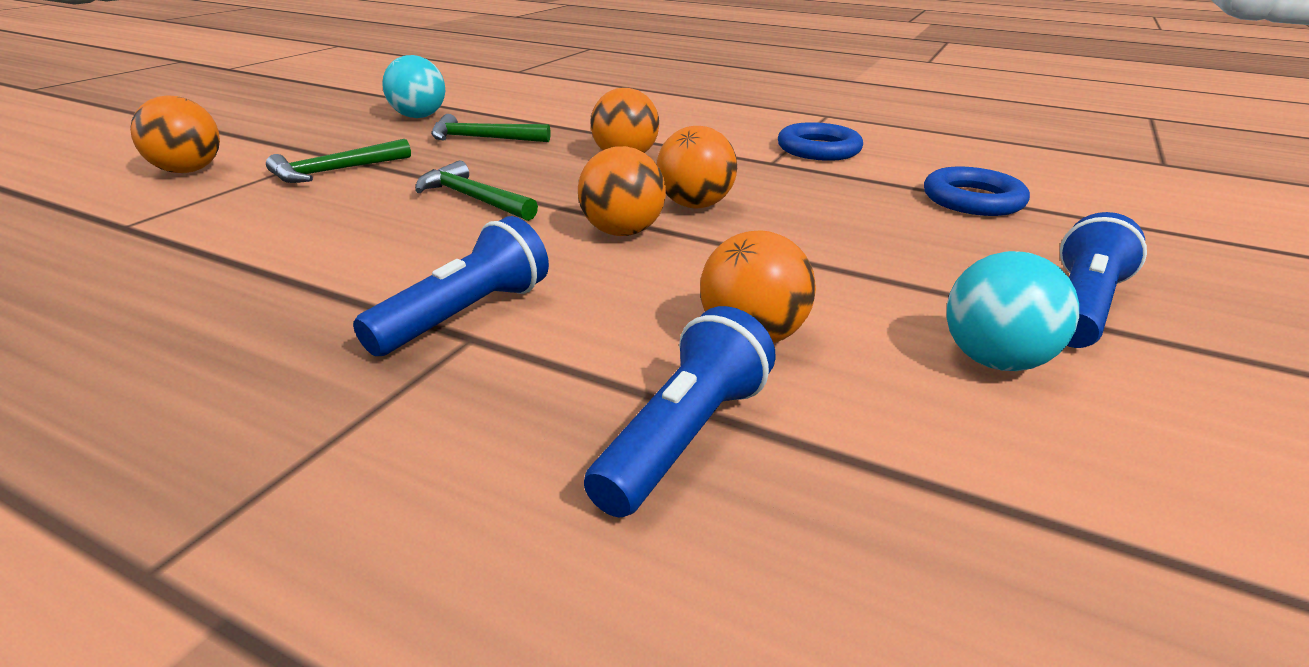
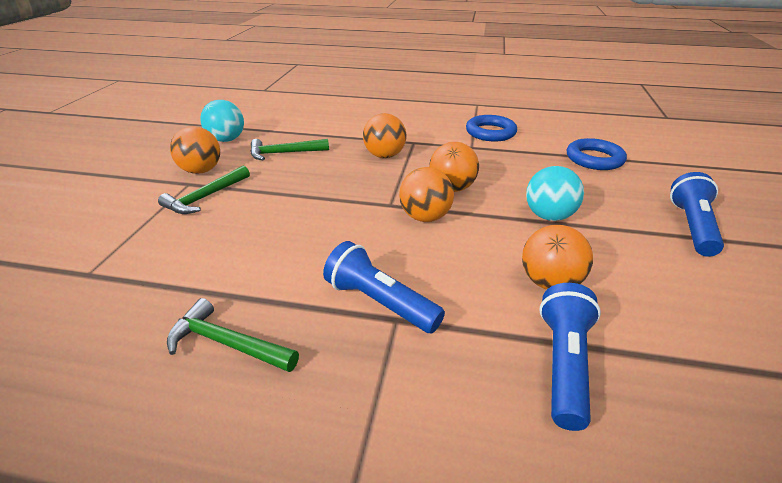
camera: 15 degrees left, 5 degrees up
(188, 171) = (96, 214): orange ball -> orange ball (201, 171)
(465, 315) = (380, 302): blue flashlight -> blue flashlight turned 75 degrees counterclockwise
(472, 199) = (315, 206): green hammer -> green hammer (227, 343)
(994, 361) = (675, 272): turquoise ball -> turquoise ball (548, 216)

